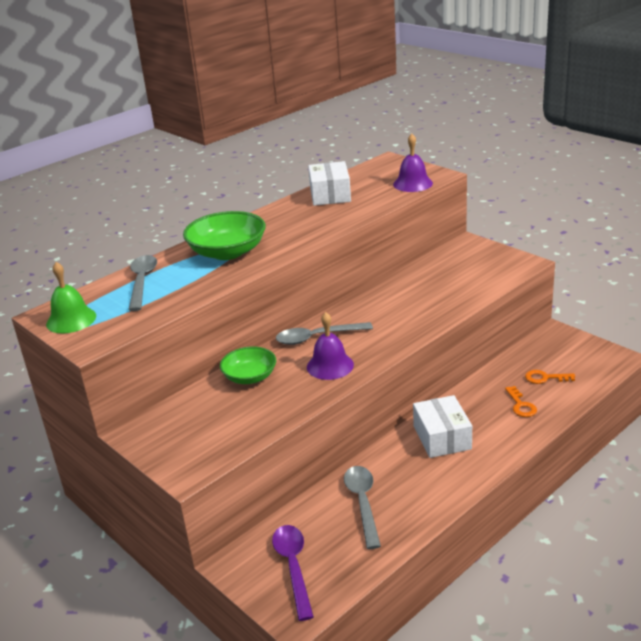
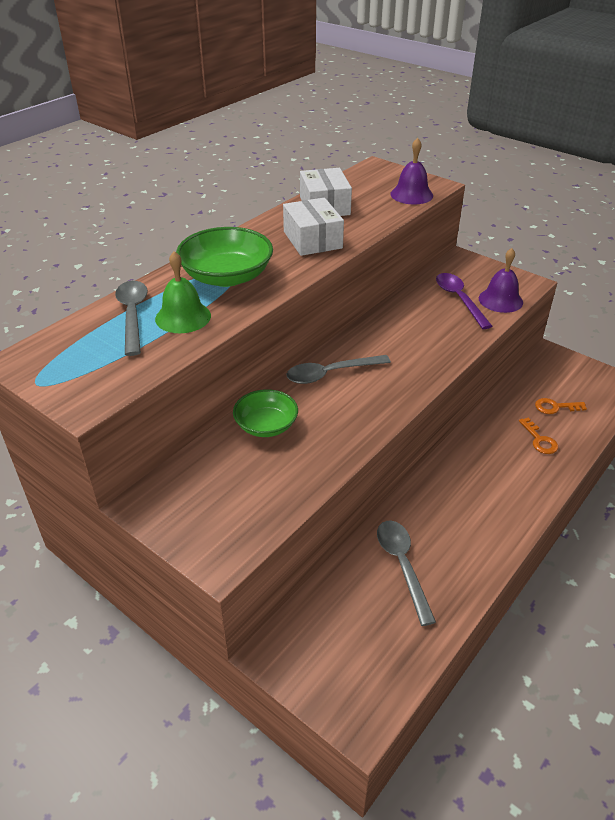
camera: 10 degrees left, 10 degrees up
(71, 320) = (53, 368): green bell -> green bell (183, 317)
(293, 567) = (343, 653): purple spoon -> purple spoon (459, 299)
(330, 365) = (354, 409): purple bell -> purple bell (500, 300)
(442, 437) = (467, 480): white box -> white box (312, 240)

